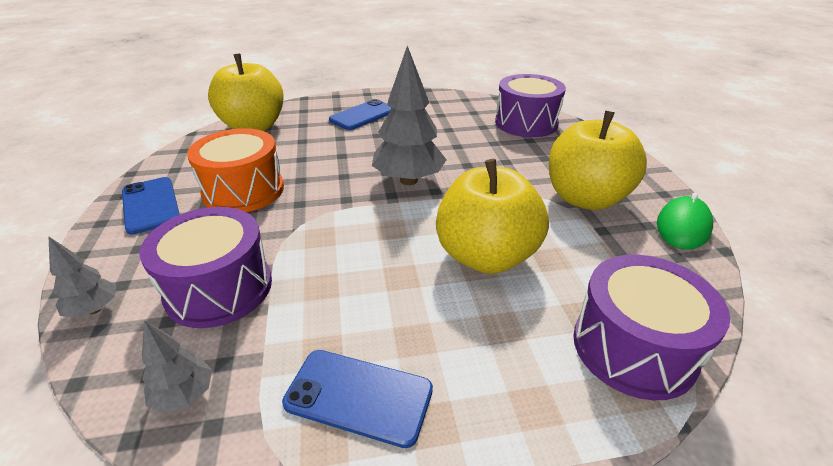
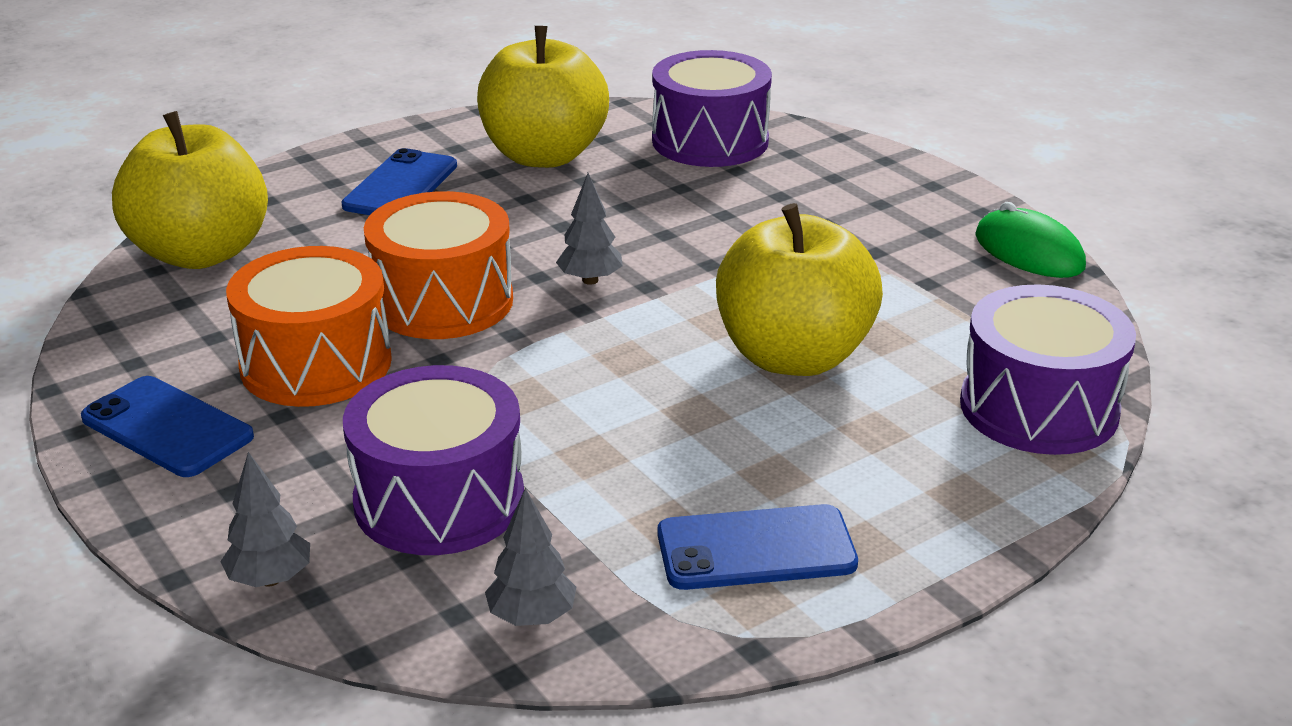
camera: 25 degrees left, 5 degrees down
(329, 174) = (443, 302): none -> orange drum
(409, 180) = (590, 280): grey tree -> grey tree, size x0.51
(585, 198) = (879, 244): yellow apple -> yellow apple (544, 155)
(683, 226) = (1029, 251): green mouse -> green mouse turned 45 degrees counterclockwise

